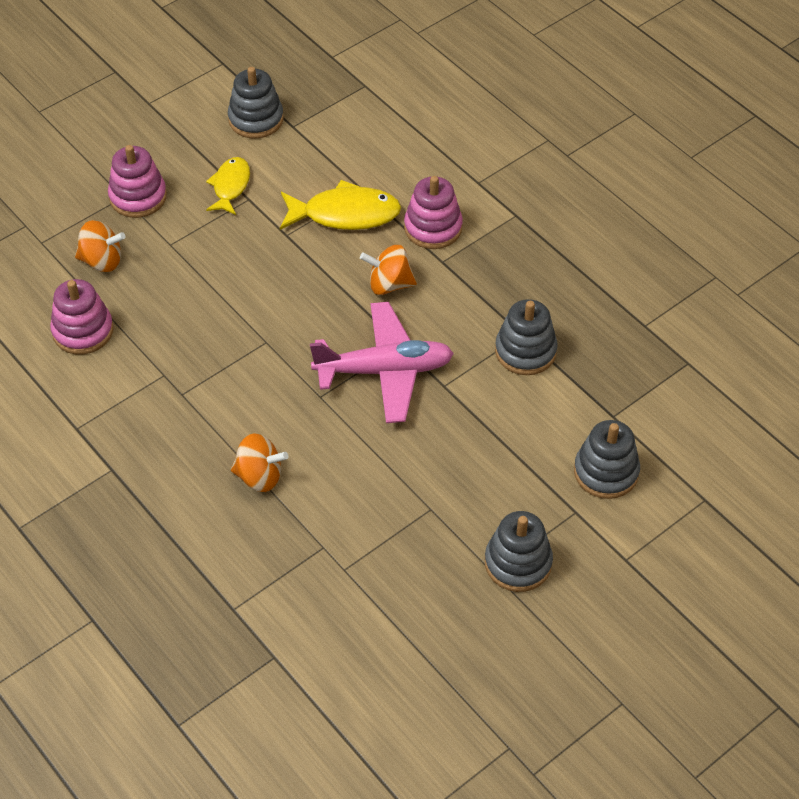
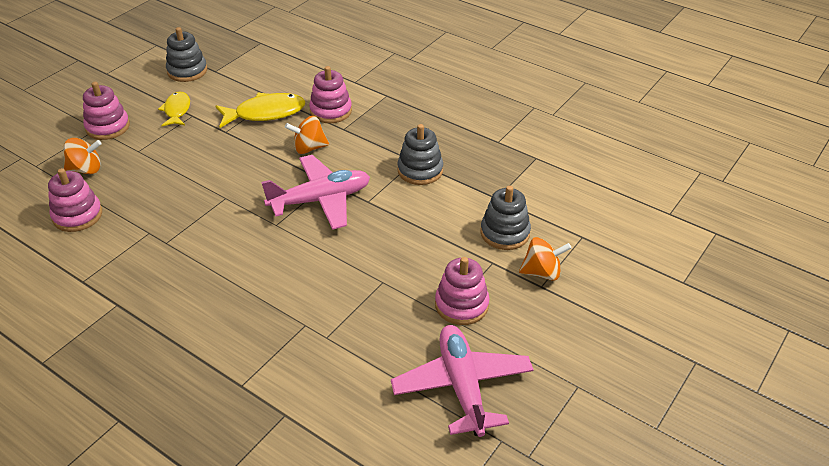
camera: 15 degrees left, 10 degrees down
(259, 476) = (241, 286): orange spinning top -> orange spinning top (542, 272)
(485, 670) = (462, 386): none -> pink plane
(518, 563) = (461, 305): grey stacking toy -> pink stacking toy

